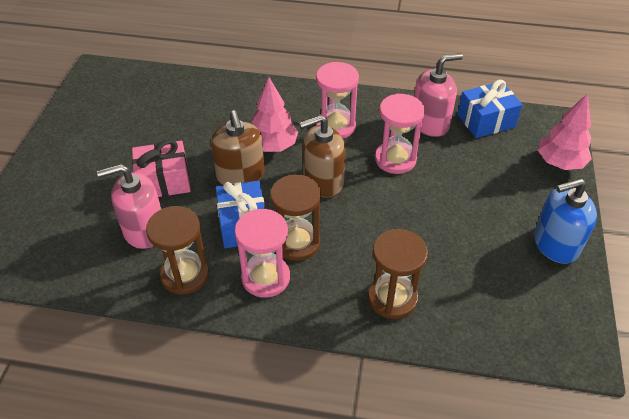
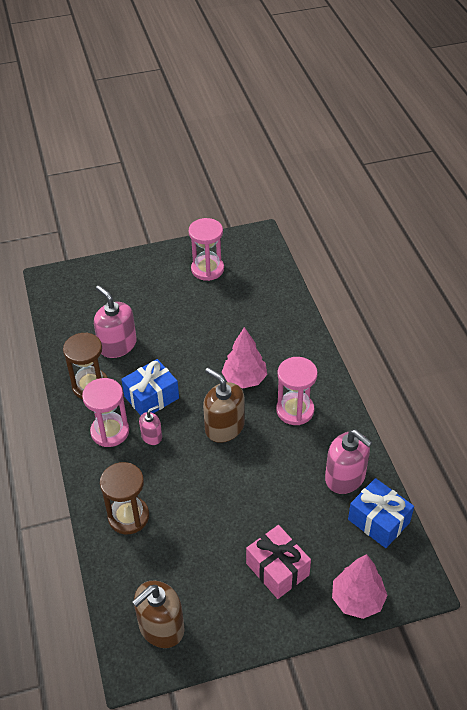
camera: 65 degrees right, 0 degrees up
(164, 181) = (168, 333): pink gift -> pink gift (277, 569)
(240, 175) = (200, 373): brown soap dispenser -> brown soap dispenser (161, 627)
(297, 242) = (152, 436): brown hourglass -> pink soap dispenser
(395, 159) = (280, 467): pink hourglass -> pink hourglass (207, 269)
(555, 244) = (246, 619): blue soap dispenser -> none

